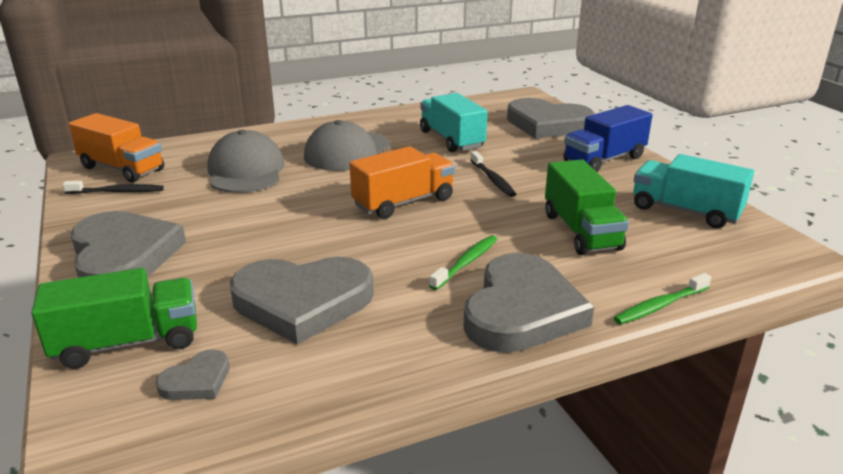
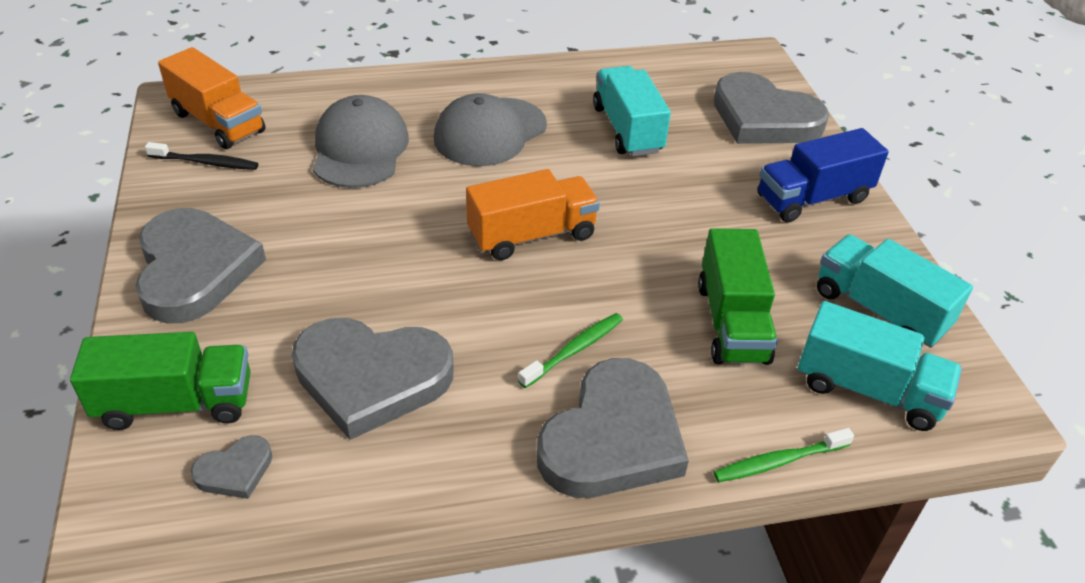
camera: 10 degrees right, 15 degrees up
(493, 179) = (655, 212): black toothbrush -> none
(703, 255) = (868, 390): none -> turquoise truck

